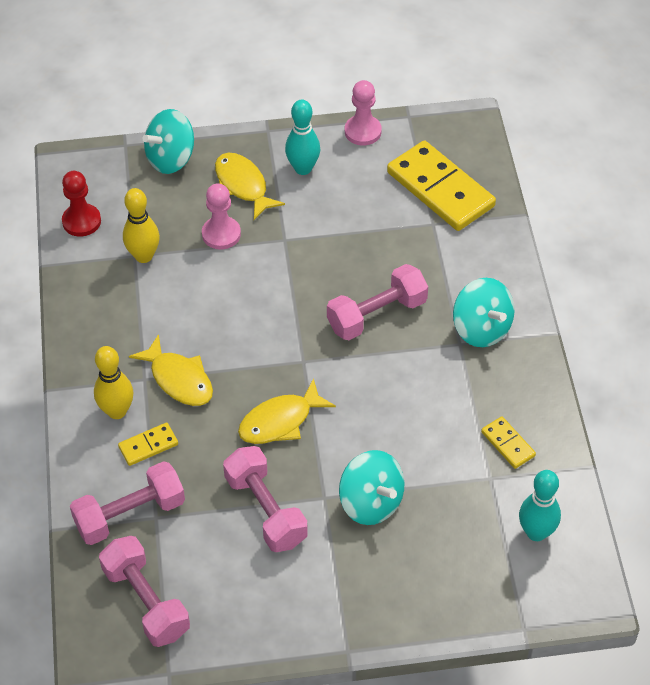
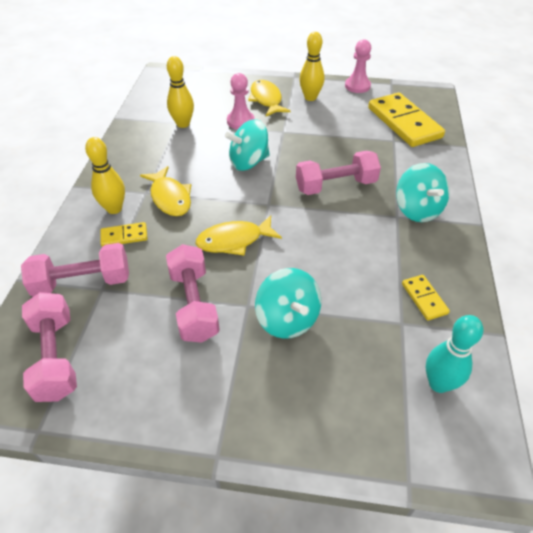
camera: 15 degrees right, 5 degrees down
(81, 221) = (153, 100): red pawn -> none
(171, 158) = (226, 80): turquoise spinning top -> turquoise spinning top (248, 162)
(303, 168) = (310, 97): turquoise bowling pin -> yellow bowling pin

